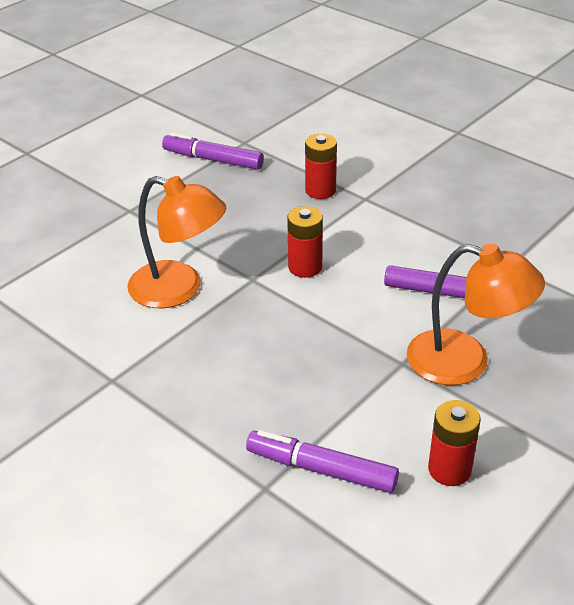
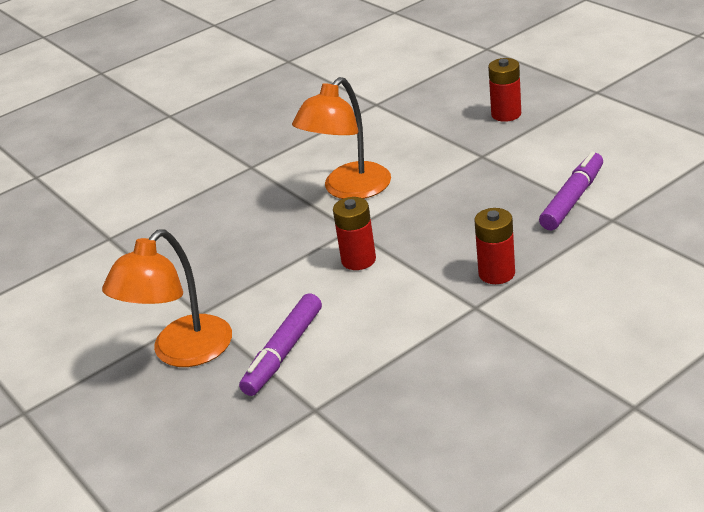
camera: 105 degrees right, 5 degrees down
(321, 469) = (109, 263): purple marker -> none
(449, 469) = (70, 328): red battery -> red battery (506, 114)

